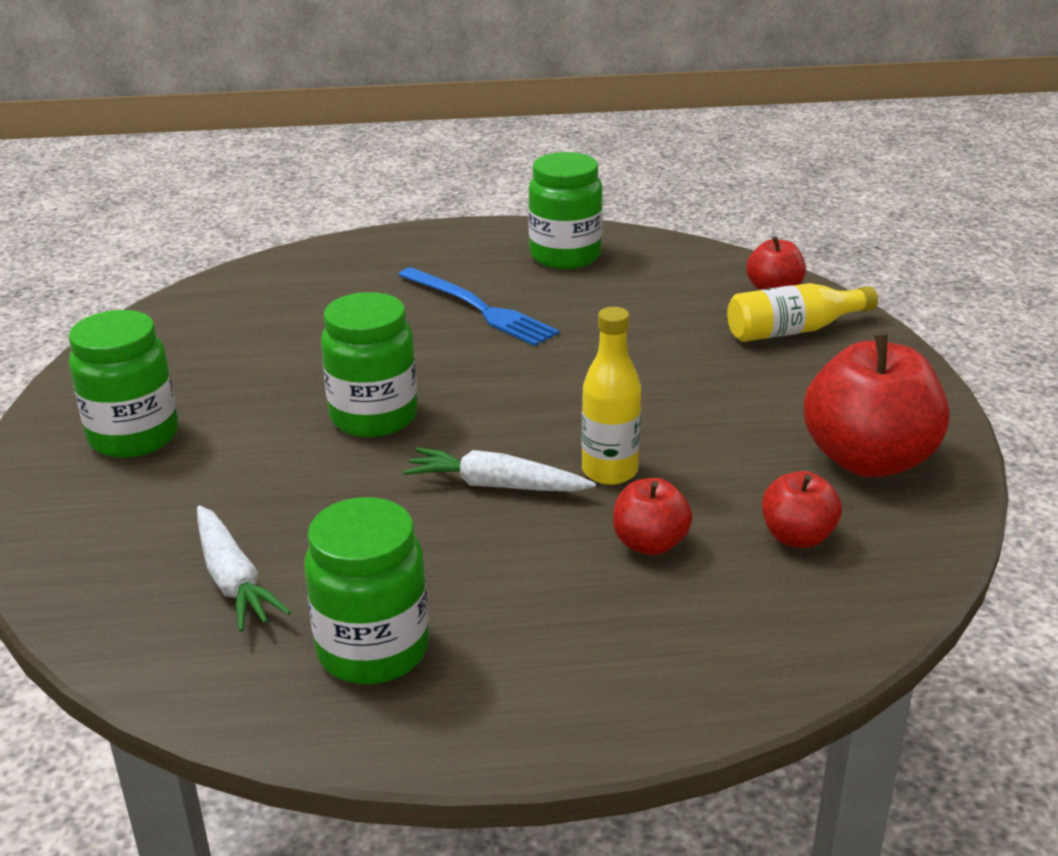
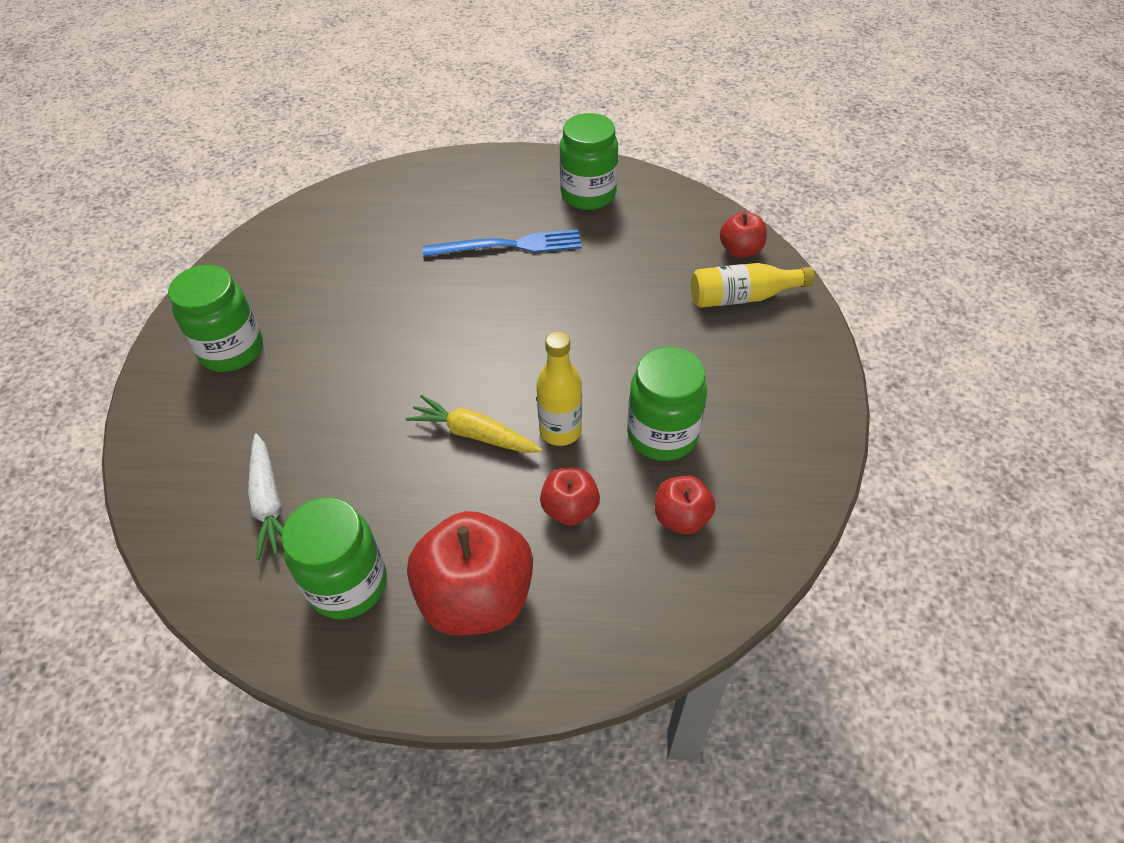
camera: 10 degrees right, 20 degrees up
(374, 417) = (403, 352): green jar -> green jar (662, 434)
(479, 308) = (509, 246): blue fork -> blue fork turned 60 degrees counterclockwise
(496, 485) = (474, 434): white carrot -> yellow carrot
(868, 460) = (759, 444): red apple -> red apple (476, 597)

